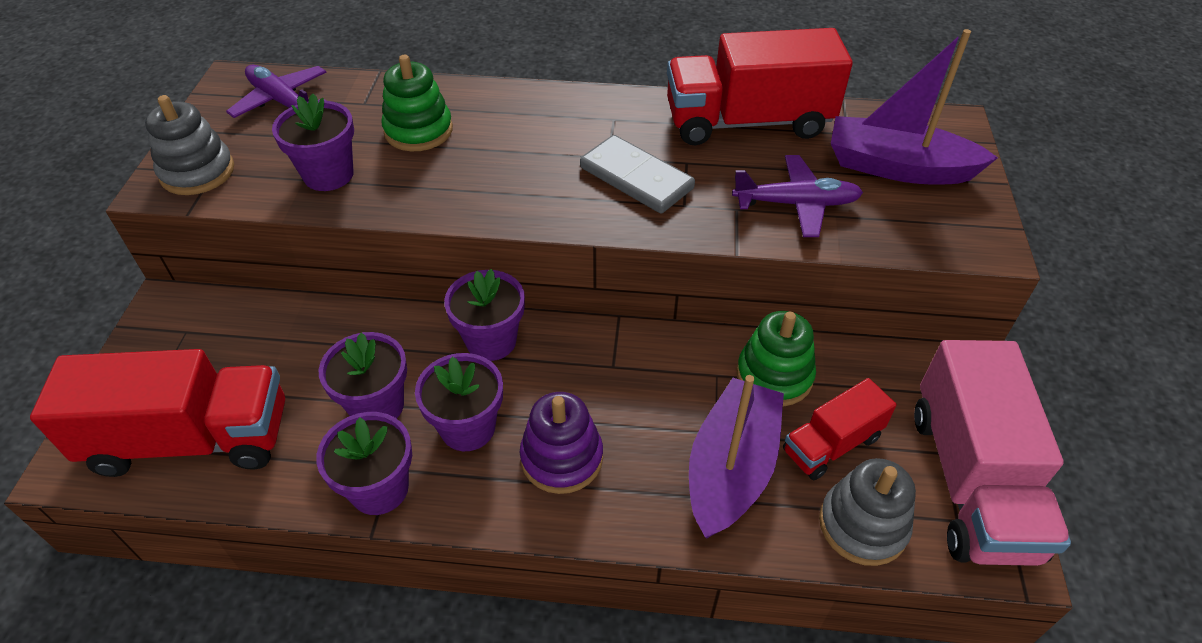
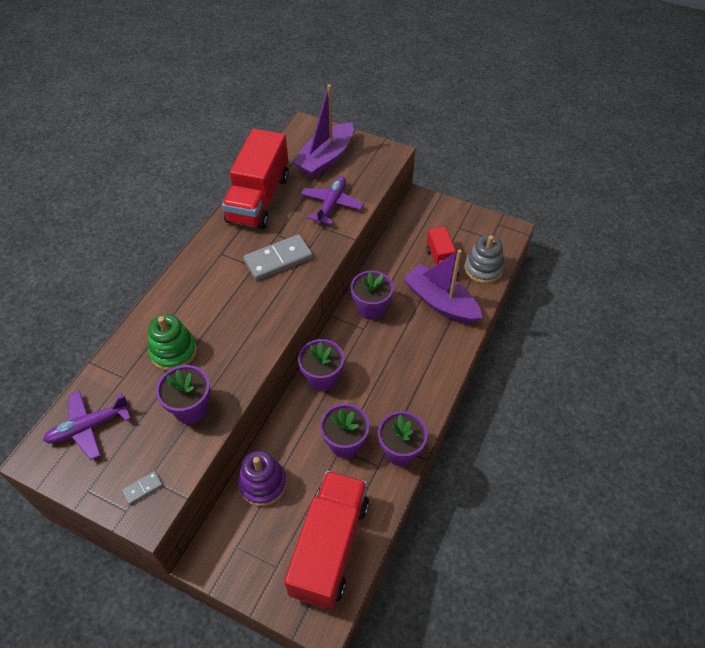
camera: 70 degrees left, 5 degrees up
(197, 172) = (142, 488): grey stacking toy -> grey domino
(468, 428) = (377, 402): purple flower pot -> purple flower pot (371, 308)
(562, 458) = (411, 366): purple stacking toy -> purple stacking toy (263, 484)
(774, 376) = (396, 267): green stacking toy -> none
(971, 481) = (475, 226): pink truck -> none

